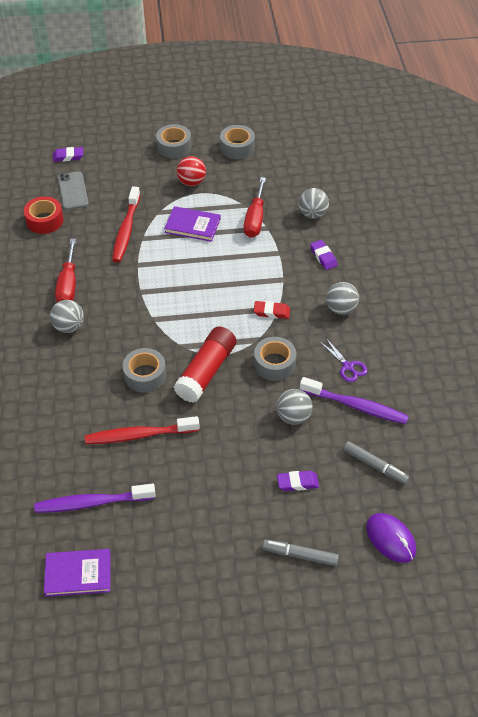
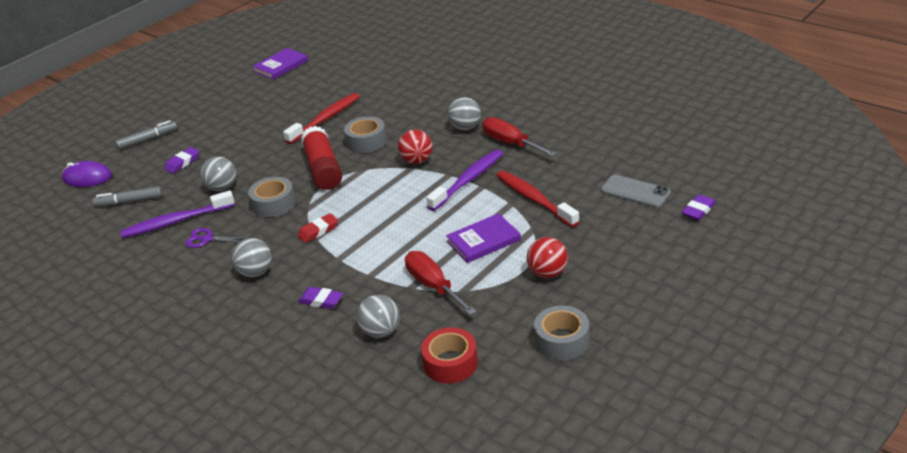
camera: 140 degrees right, 15 degrees down
(44, 220) = (611, 161): red tape -> red tape (450, 363)
(92, 503) = (312, 85): purple toothbrush -> purple toothbrush (468, 180)
(141, 322) = (417, 161): none -> red ball
(174, 147) = (625, 291): grey tape -> none

